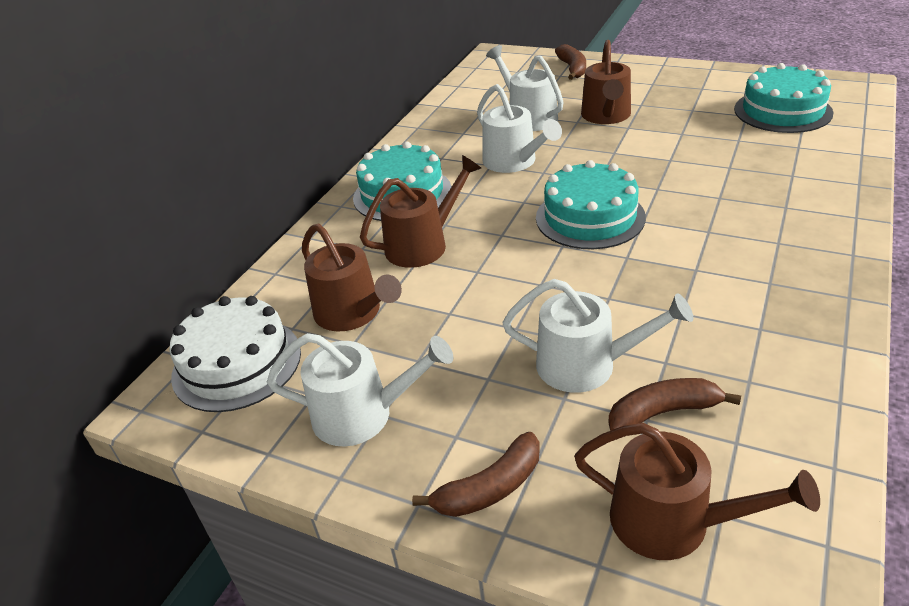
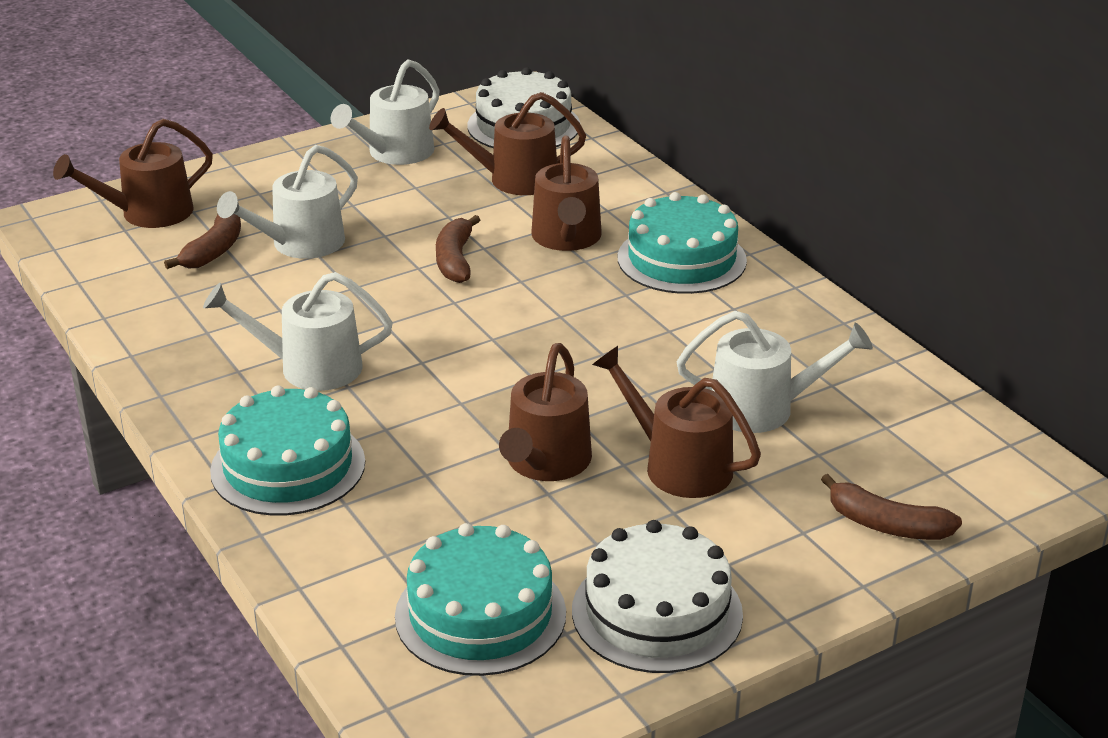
camera: 120 degrees right, 5 degrees down
(490, 488) = (266, 172): brown banana -> brown banana (455, 260)
(513, 162) = (654, 346): white watering can -> white watering can (310, 367)
(590, 217) = (474, 337): turquoise cake -> turquoise cake (288, 466)
(662, 144) = (545, 462): none -> brown watering can
(706, 84) = (657, 612): none -> white cake

